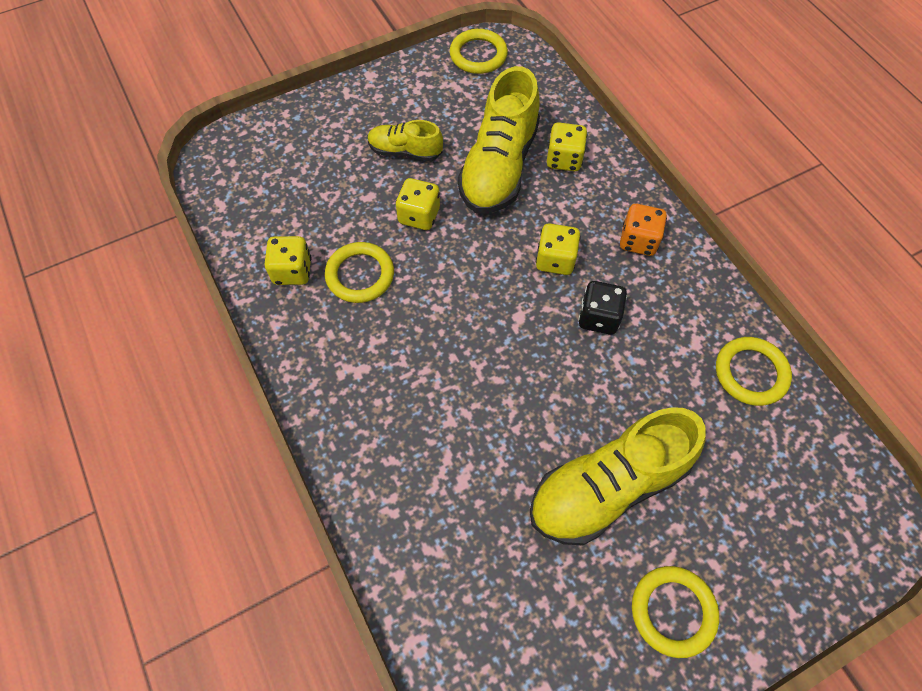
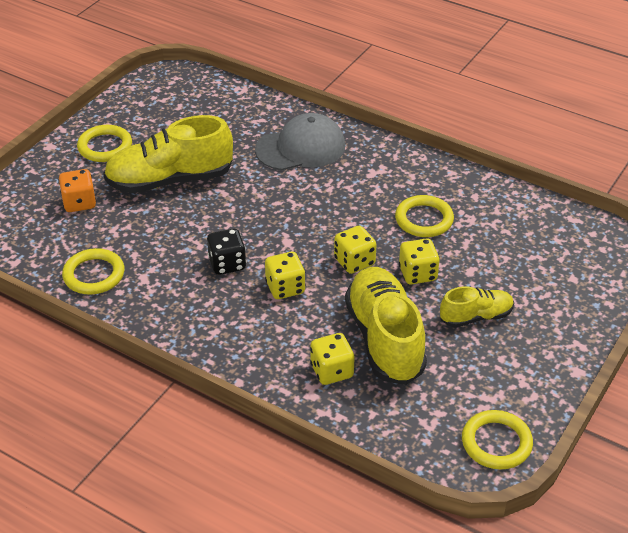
camera: 150 degrees right, 20 degrees down
(292, 271) = (473, 203): yellow dice -> yellow dice (354, 262)
(412, 460) = (301, 148): none -> grey cap
(607, 487) = (170, 180): yellow shoe -> yellow shoe turned 135 degrees counterclockwise
(638, 241) = (224, 330): orange dice -> orange dice (79, 203)

